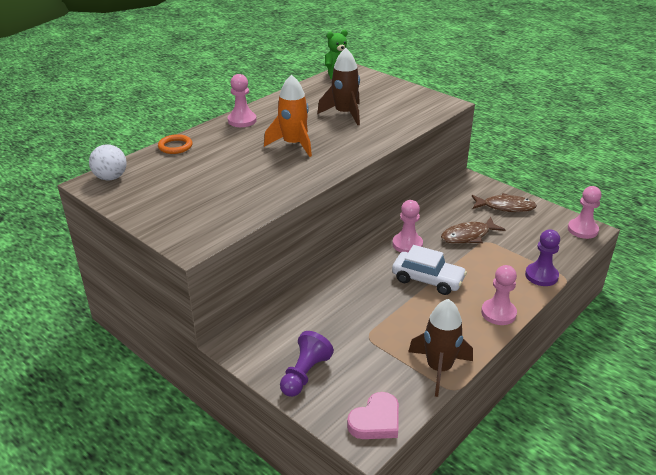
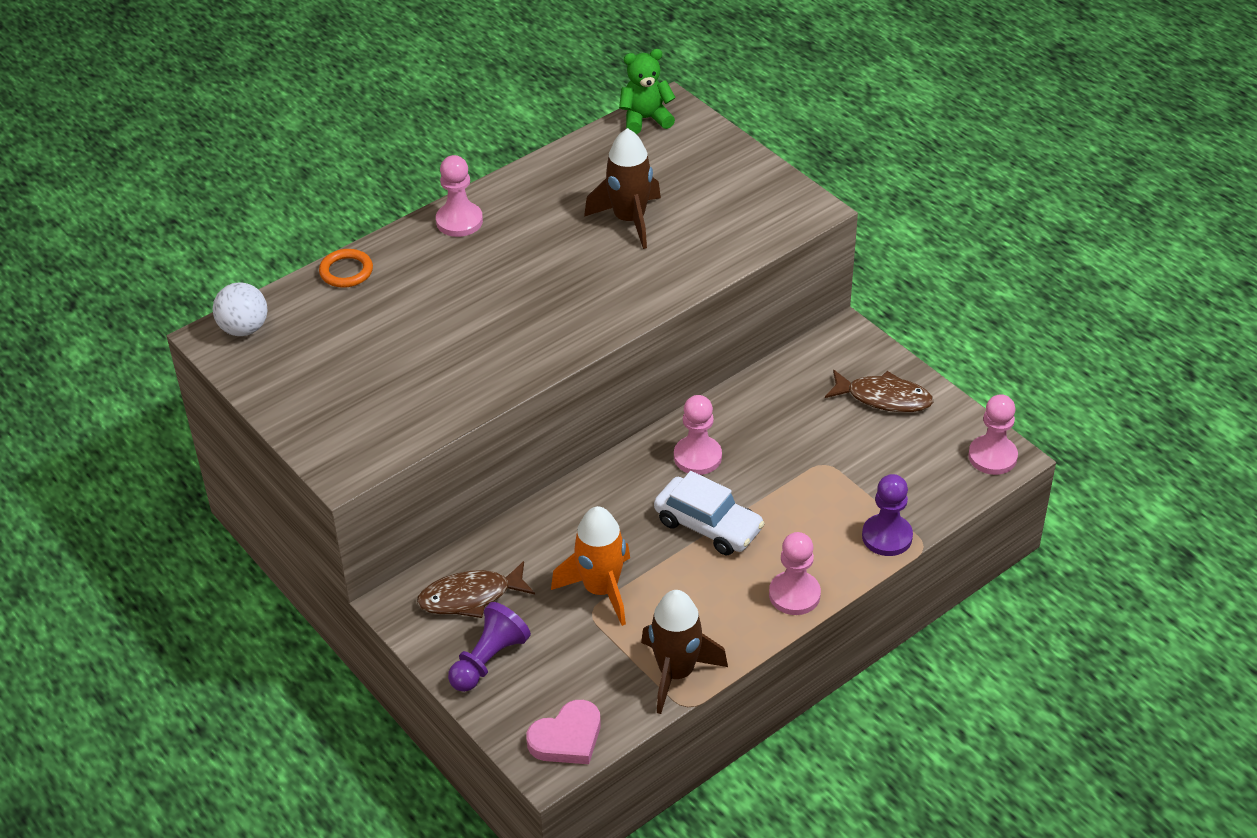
camera: 10 degrees right, 10 degrees up
(293, 144) = (529, 283): orange rocket -> orange rocket (601, 590)
(468, 236) = (800, 450): brown fish -> brown fish (470, 597)

